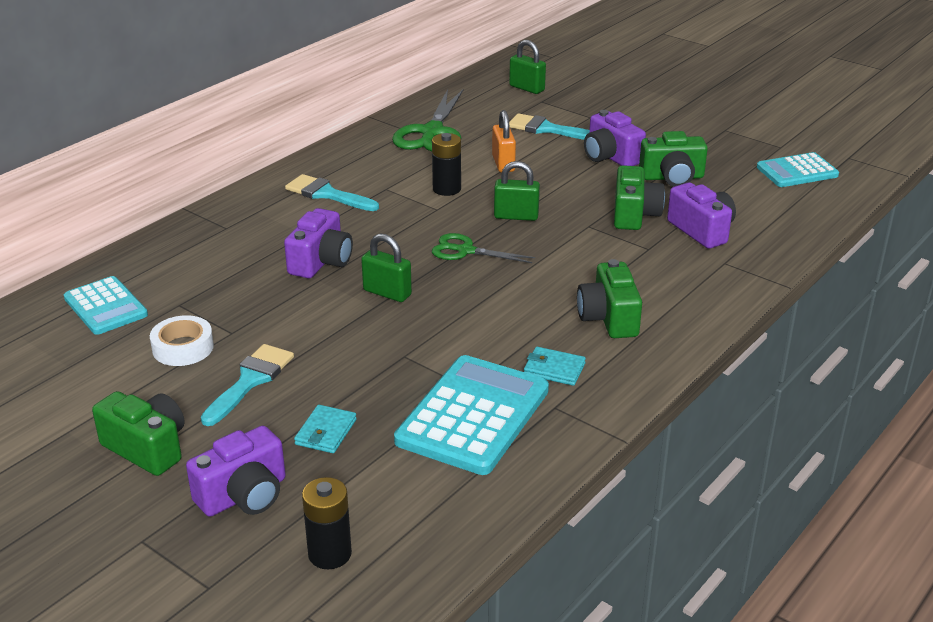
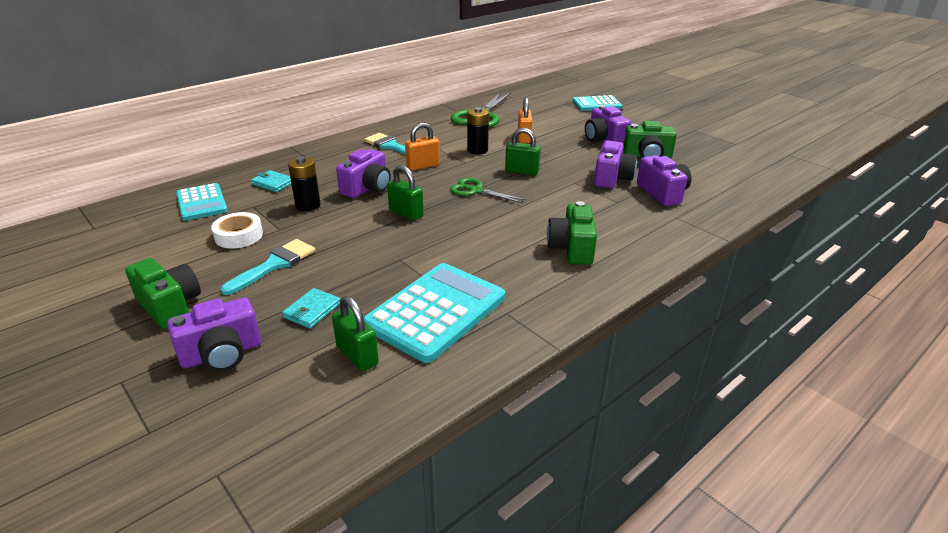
camera: 10 degrees right, 0 degrees up
(330, 554) = (265, 416): black battery -> black battery (308, 205)
(382, 220) = (423, 166): none -> orange padlock
(527, 88) = (556, 96): green padlock -> green padlock (357, 355)
(547, 129) = (562, 120): turquoise brush -> none
(554, 369) = (515, 282): turquoise wallet -> turquoise wallet (273, 183)
(634, 215) = (612, 178): green camera -> purple camera
(797, 171) = (746, 160): turquoise calculator -> turquoise calculator (597, 104)

